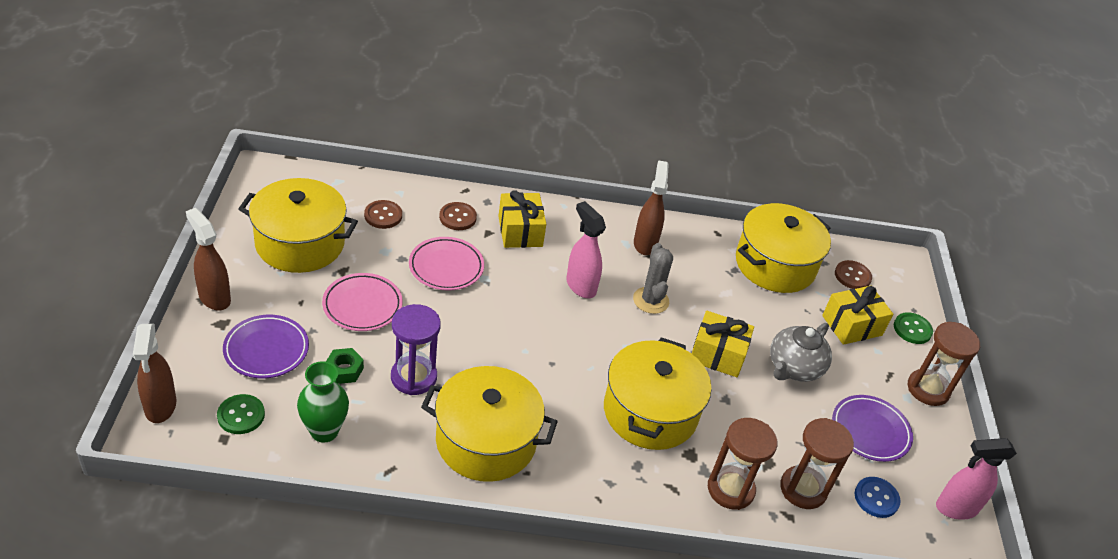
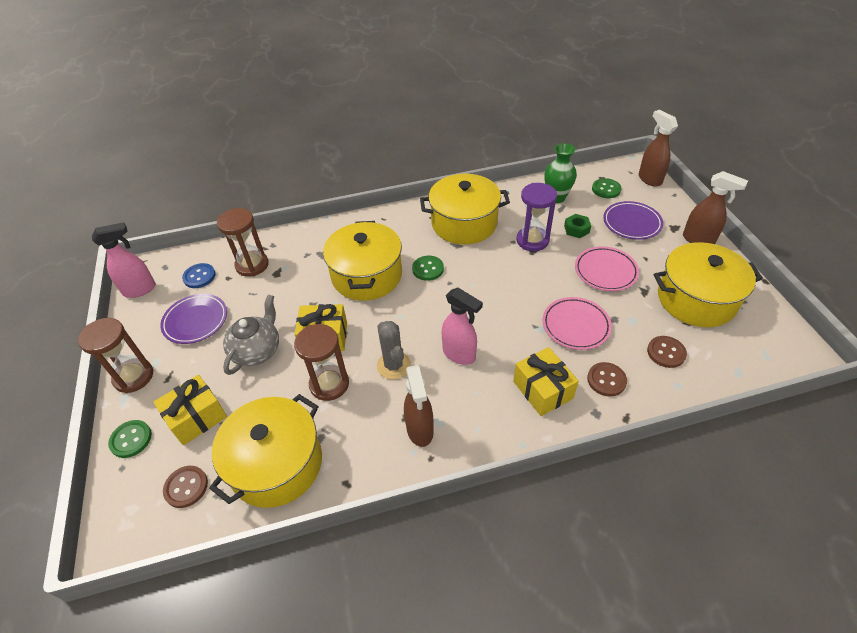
camera: 170 degrees right, 5 degrees up
(569, 391) = (428, 269): none -> green button
(730, 489) = (302, 249): brown hourglass -> brown hourglass (329, 384)

